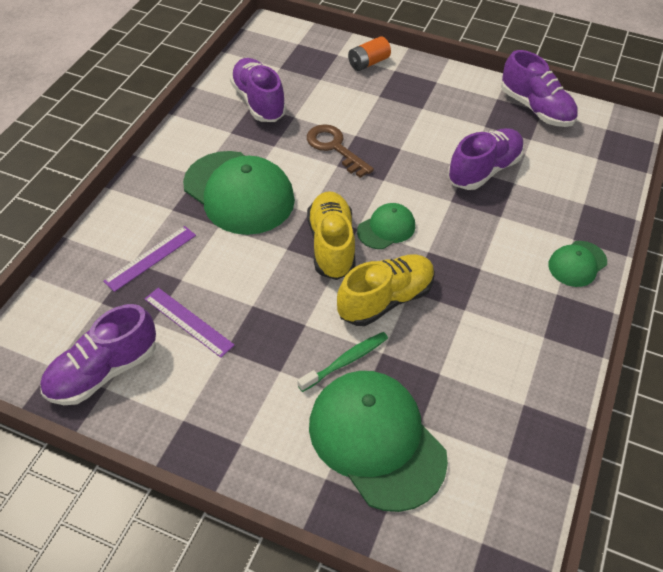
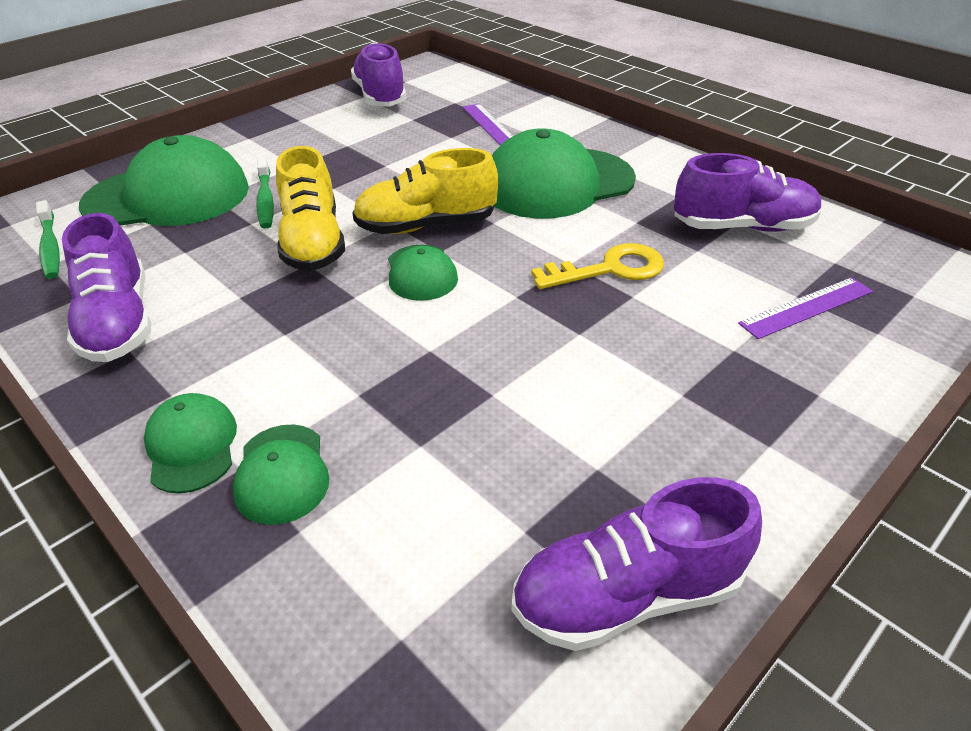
camera: 115 degrees right, 10 degrees down
(188, 322) = (396, 133): purple ruler -> purple ruler (806, 307)
(331, 245) = (426, 226): yellow shoe -> yellow shoe turned 150 degrees clockwise
(334, 148) = (609, 269): brown key -> yellow key
(368, 63) = (846, 364): orange battery -> none
(484, 170) = (474, 416): purple shoe -> purple shoe (118, 322)
(489, 475) = (50, 247): none -> green toothbrush
(564, 222) = (282, 473): none -> green cap

